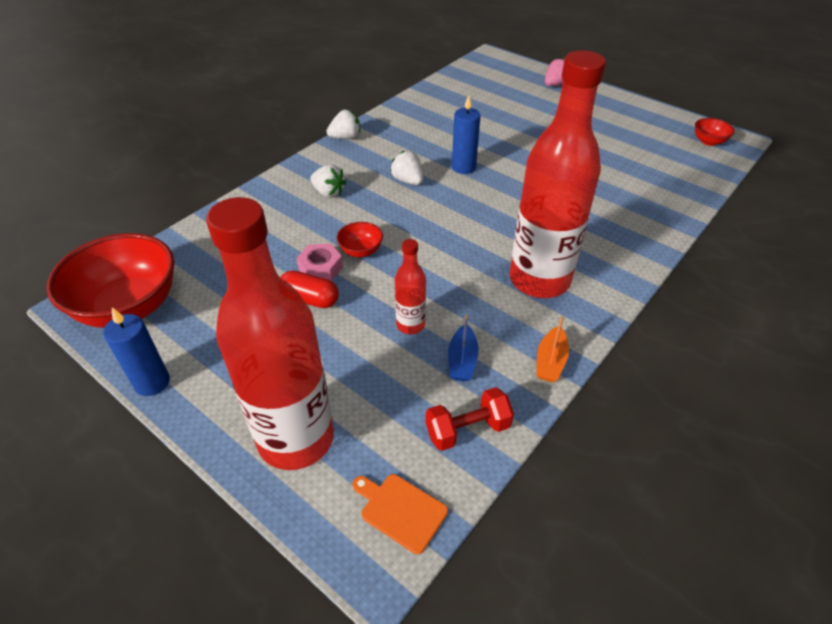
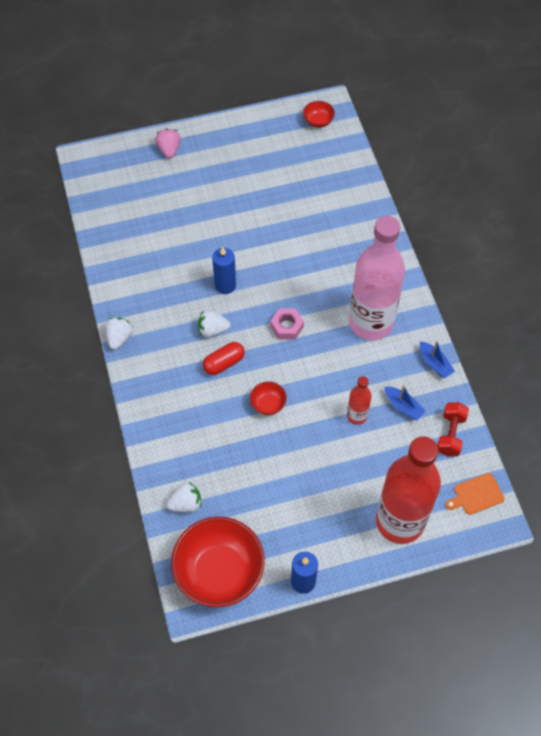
camera: 55 degrees left, 15 degrees up
(310, 299) = (293, 459): red capsule -> red capsule (224, 363)
(320, 268) = (267, 437): pink nut -> pink nut (287, 327)
(328, 192) = (185, 389): white strawberry -> white strawberry (186, 503)
(539, 280) = (371, 323): red bottle -> pink bottle
(550, 361) = (434, 363): orange boat -> blue boat

